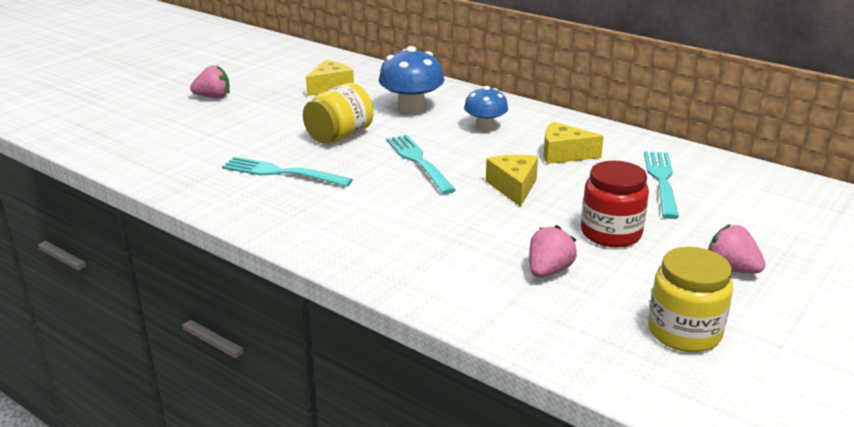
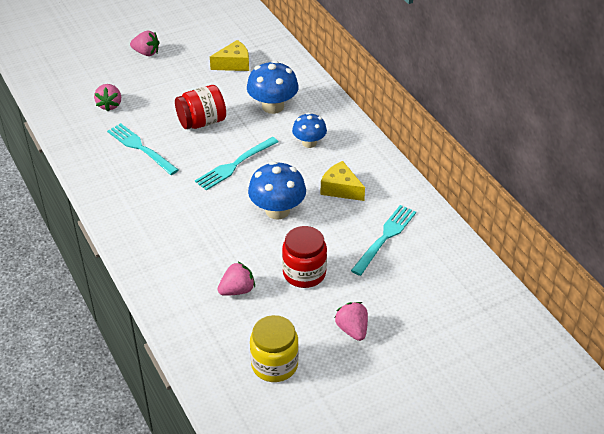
camera: 25 degrees right, 15 degrees up
(204, 145) = (109, 105): none -> pink strawberry
(339, 136) = (202, 122): yellow jar -> red jar
(418, 161) = (235, 165): turquoise fork -> turquoise fork turned 135 degrees counterclockwise
(513, 187) = (277, 210): yellow cheese -> blue mushroom

